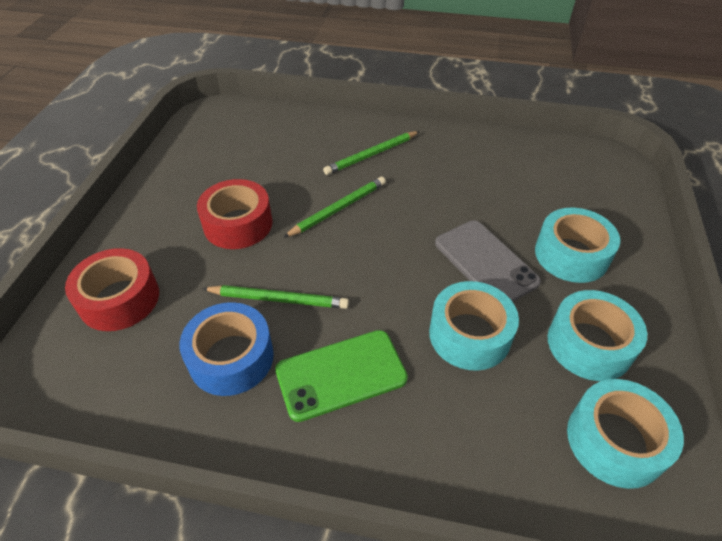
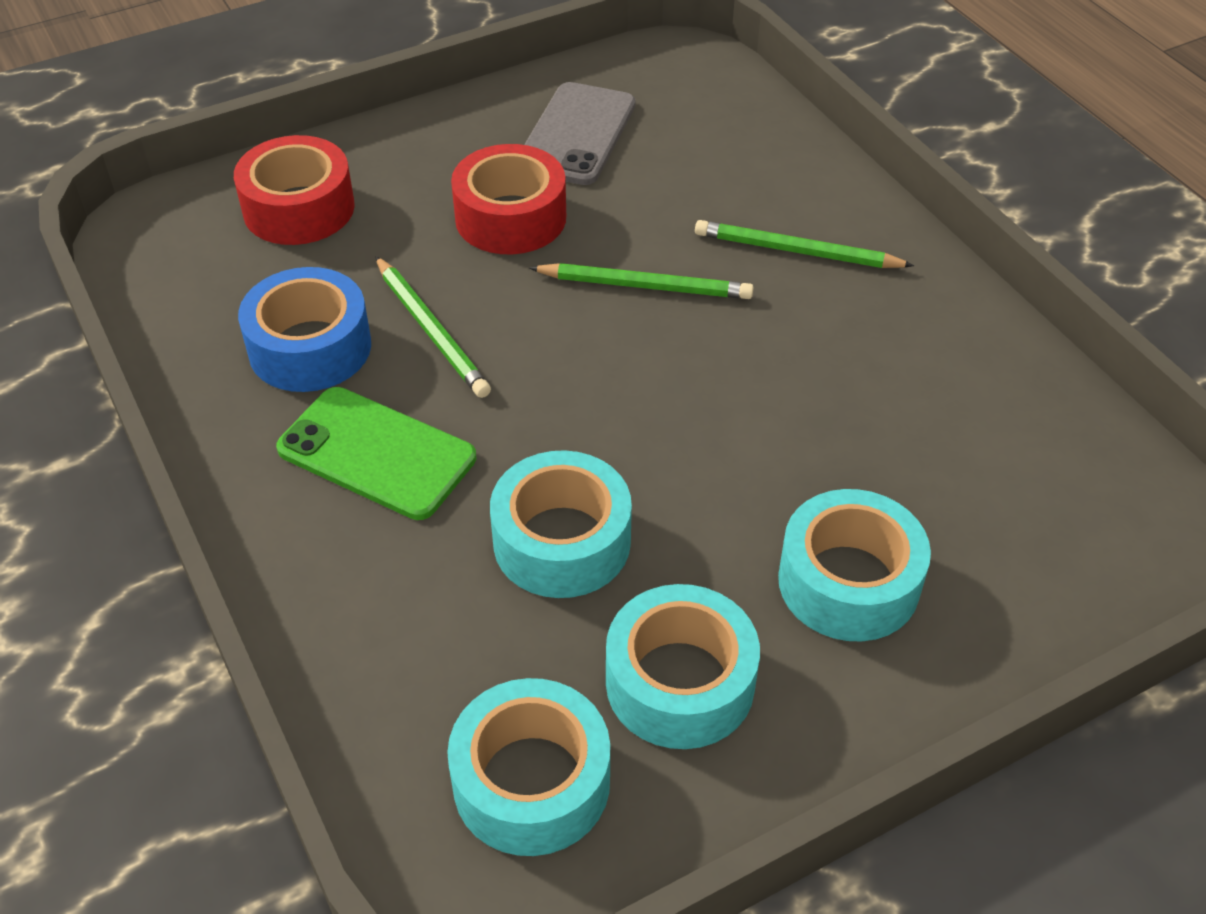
camera: 50 degrees right, 0 degrees up
(485, 262) = (717, 490): grey phone -> grey phone (577, 134)

